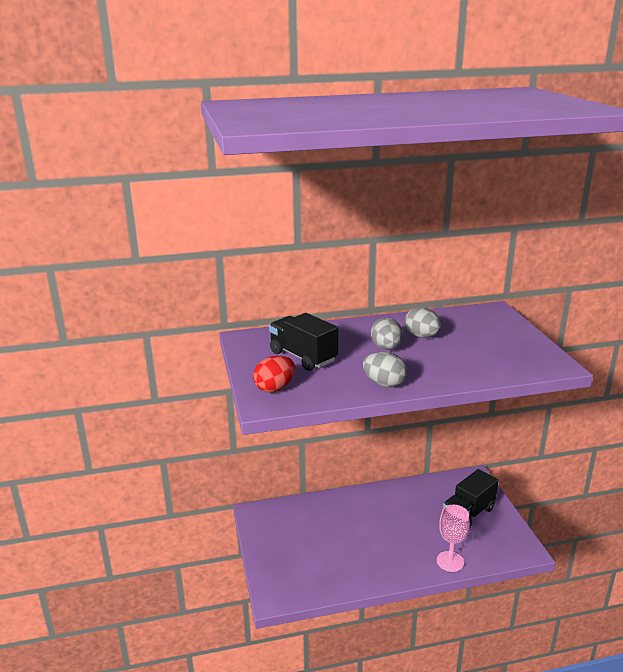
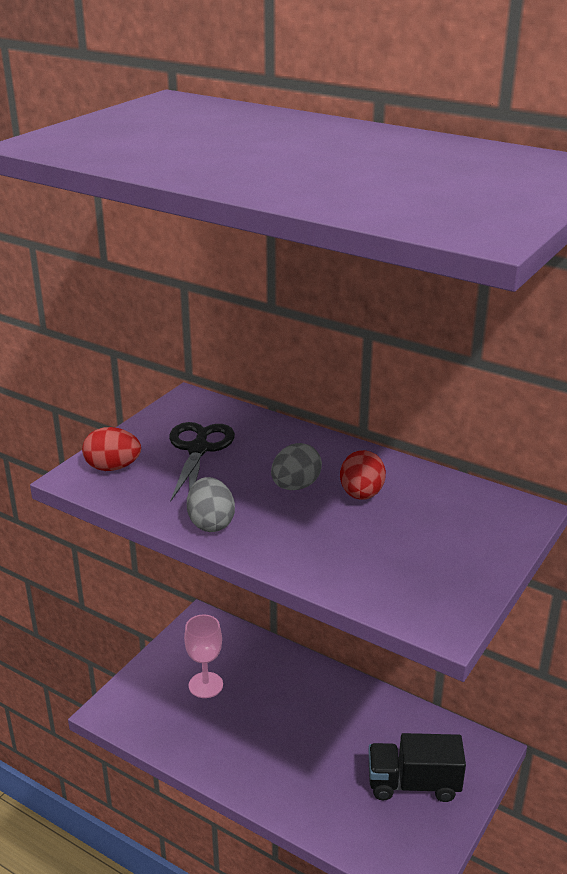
camera: 45 degrees right, 5 degrees up
(303, 357) = (198, 449): black truck -> black scissors
(421, 336) = (361, 494): grey egg -> red egg
(450, 561) = (311, 815): pink goblet -> pink goblet (205, 685)

